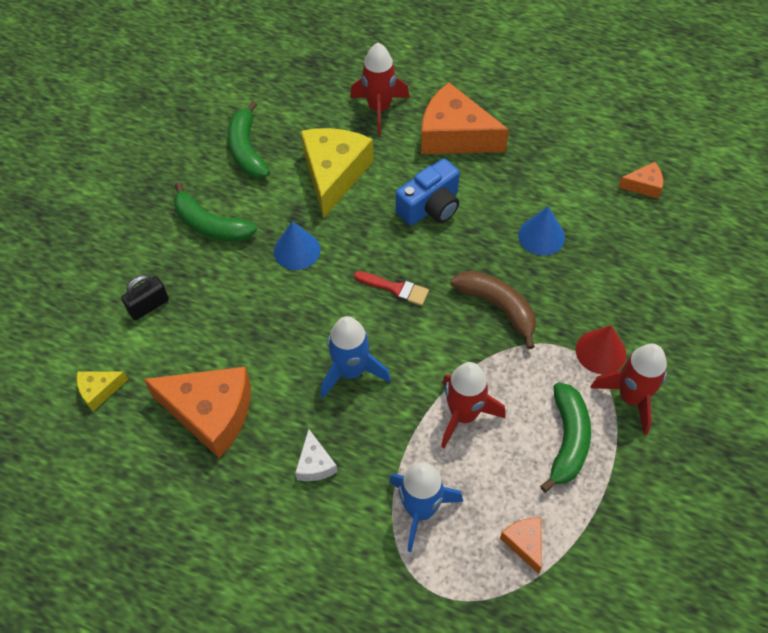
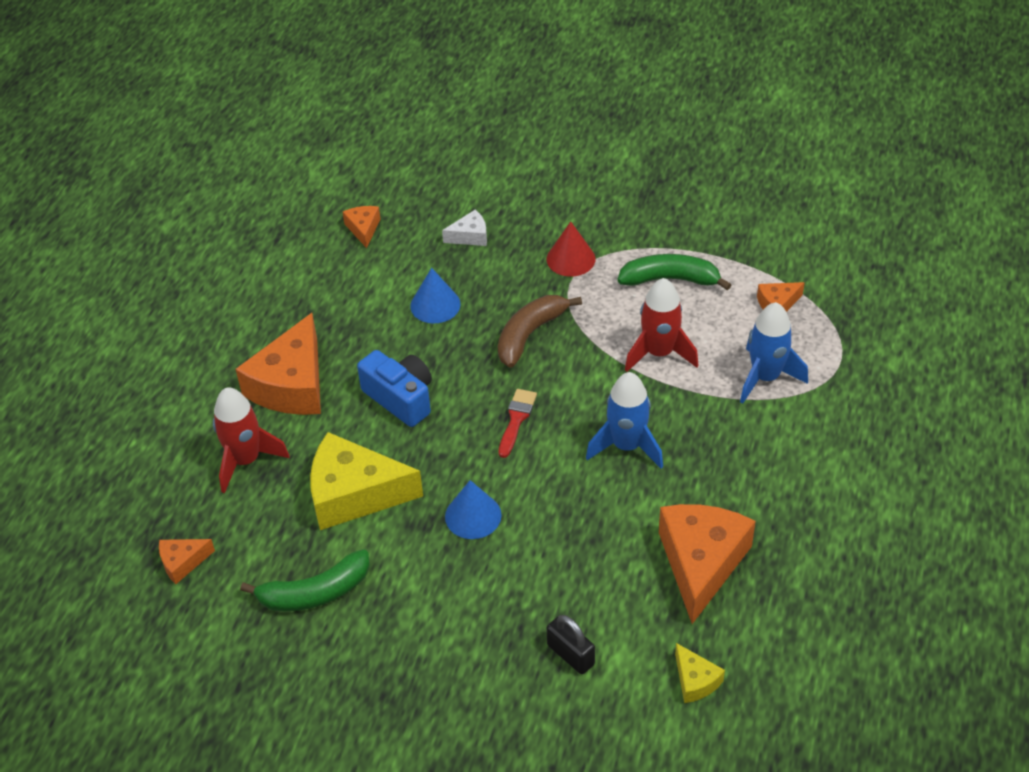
camera: 95 degrees left, 10 degrees down
(210, 225) = (441, 611): green banana -> none
(291, 77) = (182, 562): none -> orange cheese
(315, 464) = (738, 463): white cheese -> white cheese (470, 236)
(631, 397) = (617, 238): red rocket -> none

